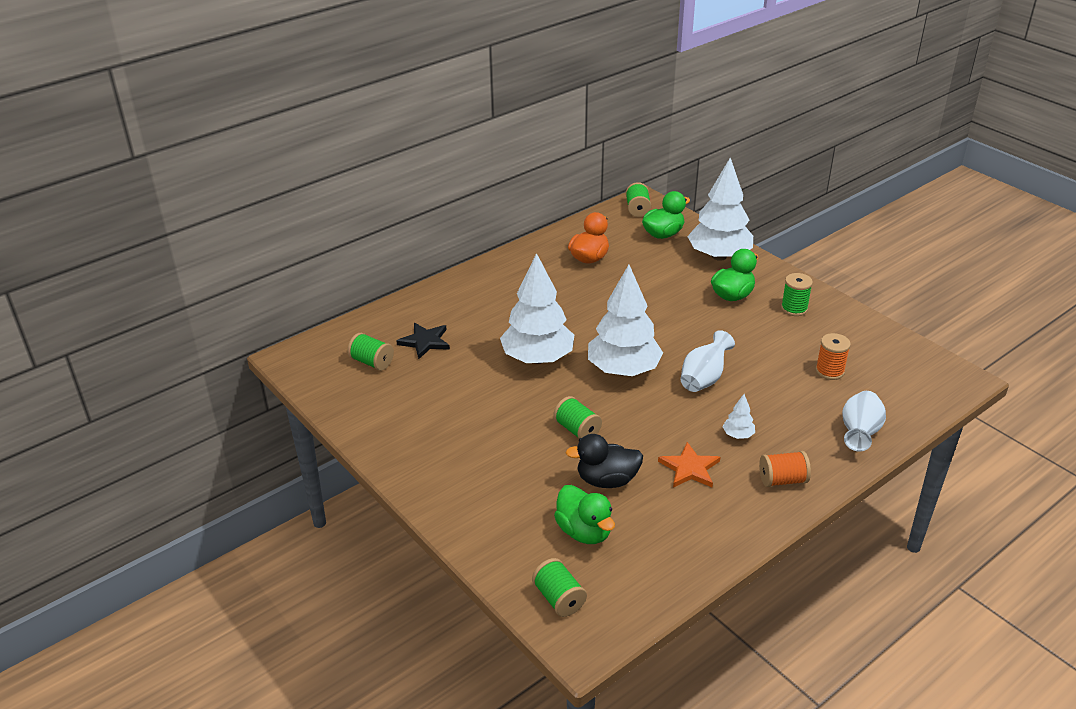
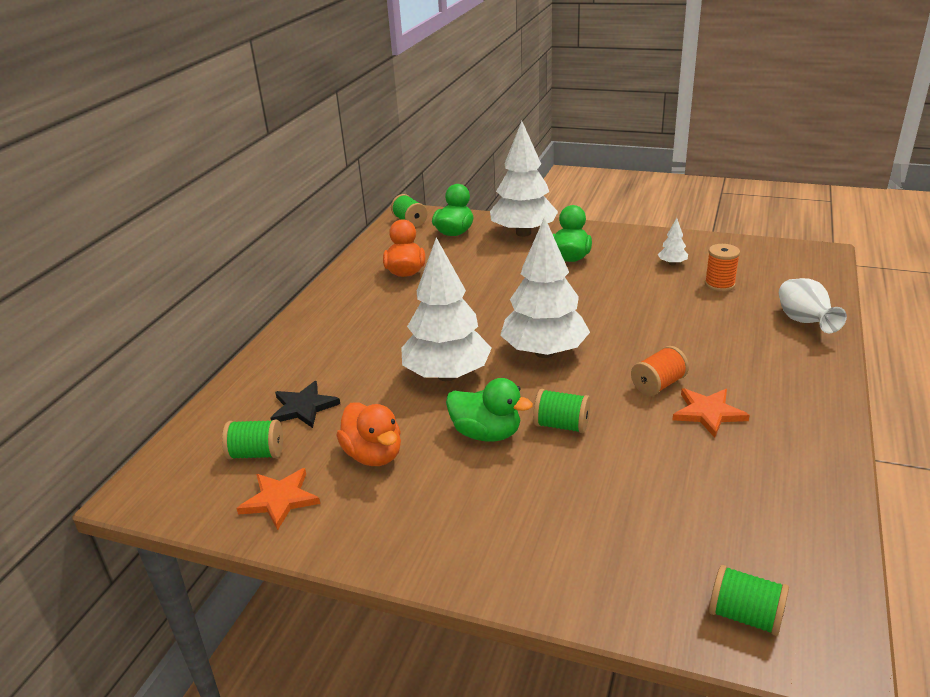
camera: 30 degrees left, 5 degrees down
(361, 399) = (280, 500): none -> orange star
(439, 395) = (373, 455): none -> orange duck
(584, 531) = (685, 525): green duck -> green duck (486, 433)
(607, 480) = (646, 461): black duck -> none
(704, 378) = (626, 330): white vase -> none
(738, 435) = (712, 365): white tree -> white tree (672, 263)
(782, 480) = (797, 386): orange spool -> orange spool (658, 385)
(794, 308) = (632, 250): green spool -> none

